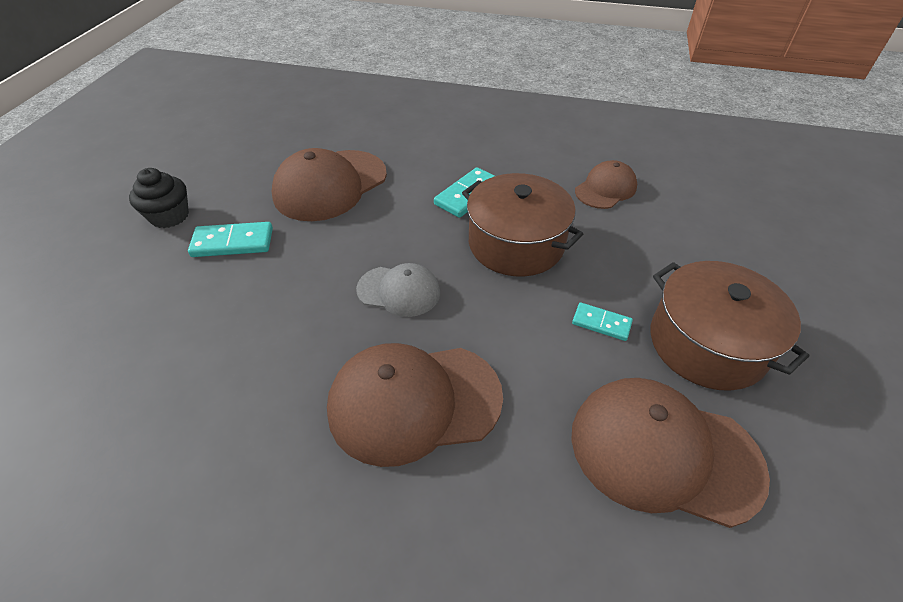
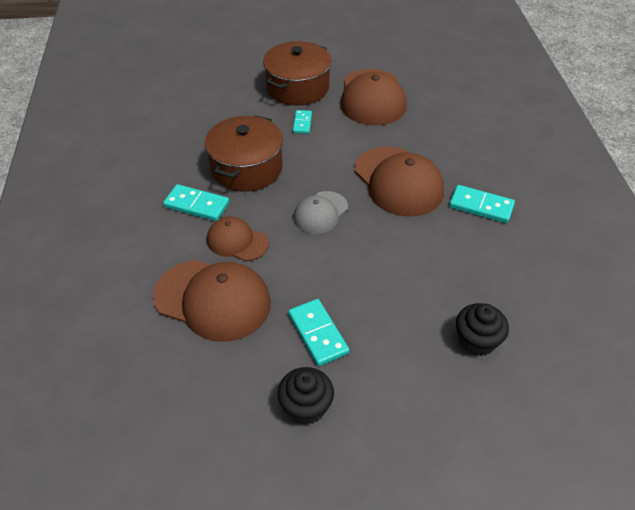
camera: 110 degrees left, 0 degrees up
(97, 374) = (477, 341): none -> black cupcake
(292, 505) = (481, 206): none -> turquoise domino
(399, 291) = (320, 213): grey cap -> grey cap turned 135 degrees counterclockwise
(605, 189) = (164, 135): brown cap -> brown cap (237, 241)

